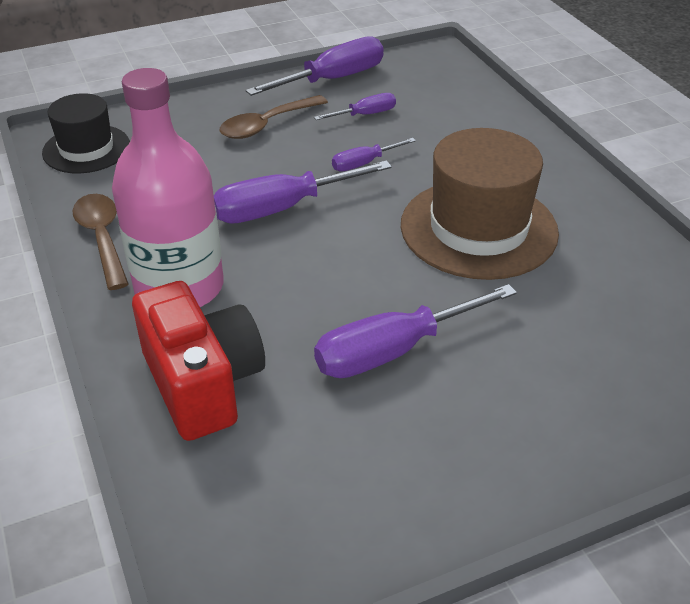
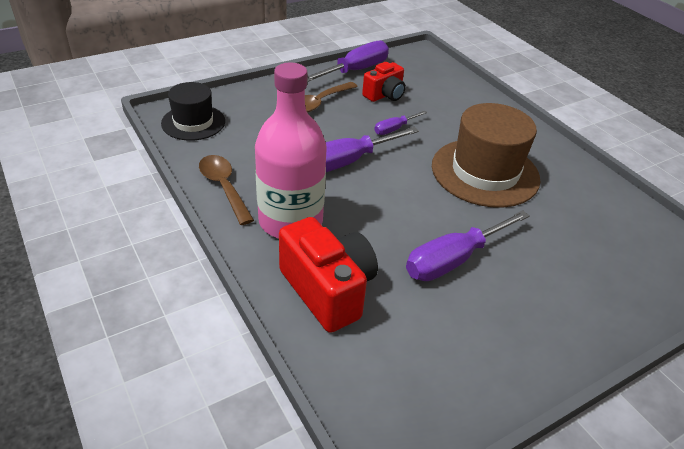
camera: 10 degrees left, 0 degrees up
(364, 115) = (384, 95): purple screwdriver -> red camera

